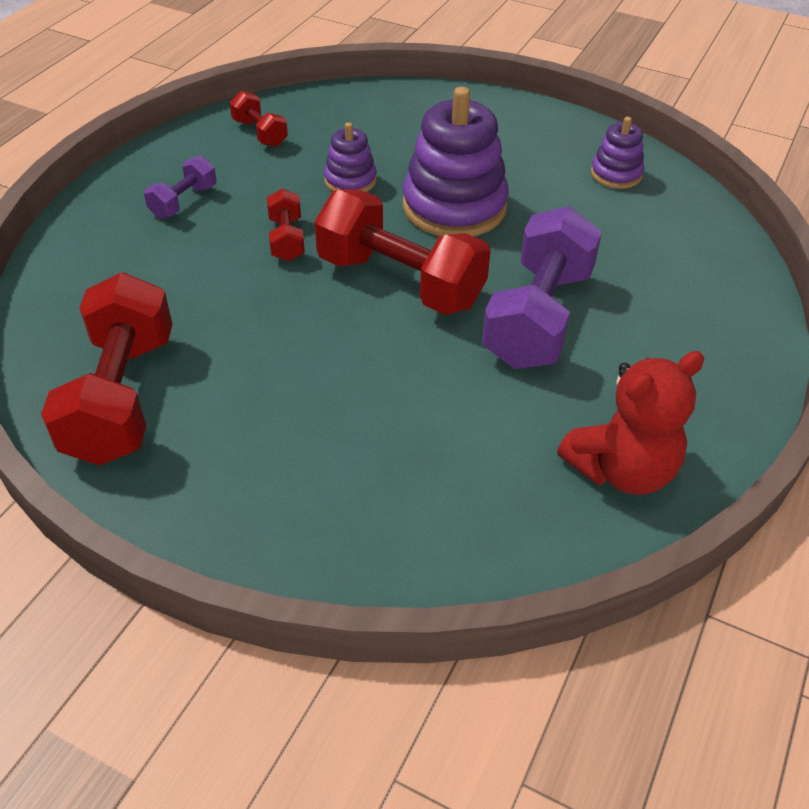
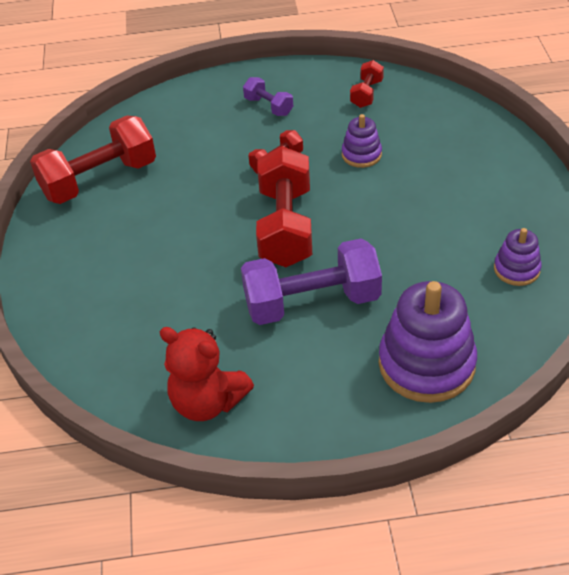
camera: 60 degrees right, 0 degrees up
(183, 202) = (268, 106): purple dumbbell -> purple dumbbell turned 45 degrees clockwise
(454, 207) = (385, 211): purple stacking toy -> purple stacking toy (426, 364)

